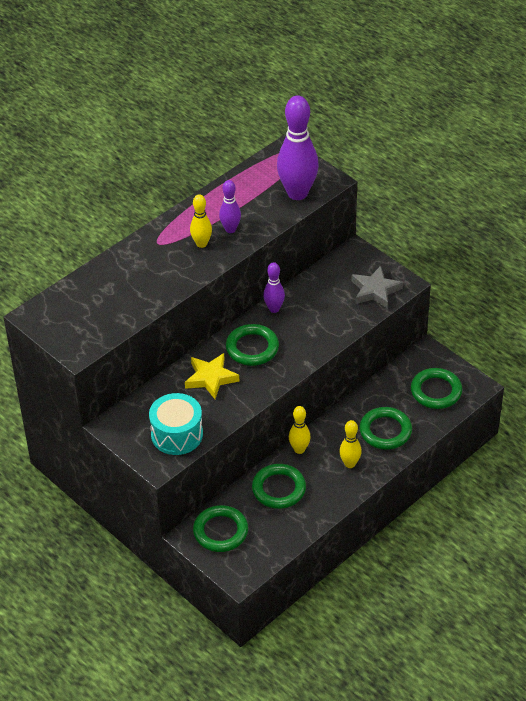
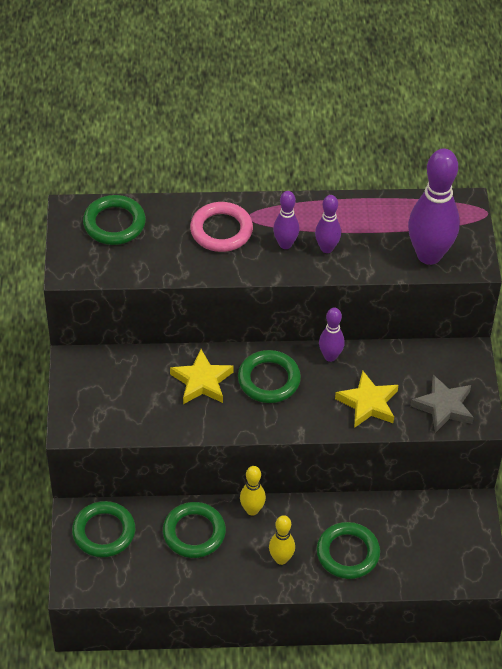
camera: 40 degrees right, 5 degrees up
(150, 262) = (221, 230): none -> pink ring
(177, 434) = (116, 412): turquoise drum -> none
(201, 244) = (285, 244): yellow bowling pin -> purple bowling pin
(329, 319) = (368, 403): none -> yellow star
(436, 391) = (438, 551): green ring -> green ring (114, 223)

